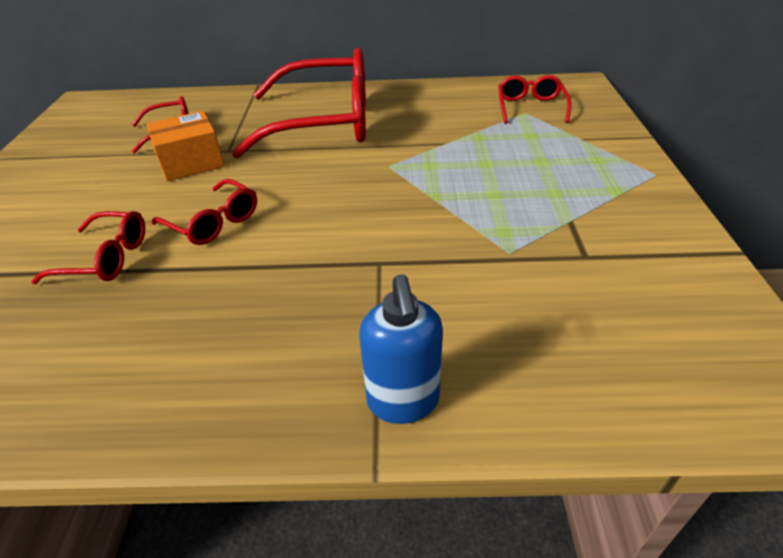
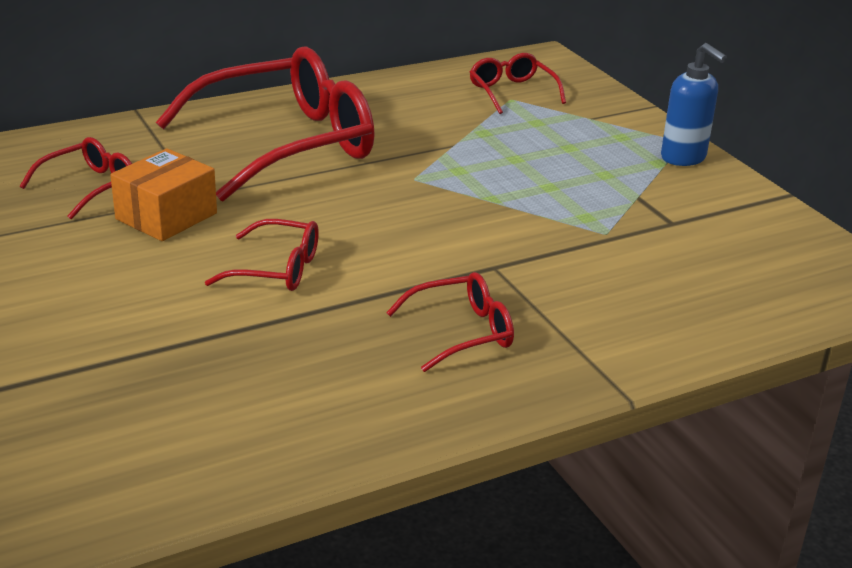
camera: 30 degrees left, 10 degrees down
(106, 258) = (193, 326): red glasses -> red glasses (462, 332)
(403, 402) = (613, 356): blue soap dispenser -> blue soap dispenser (684, 158)

